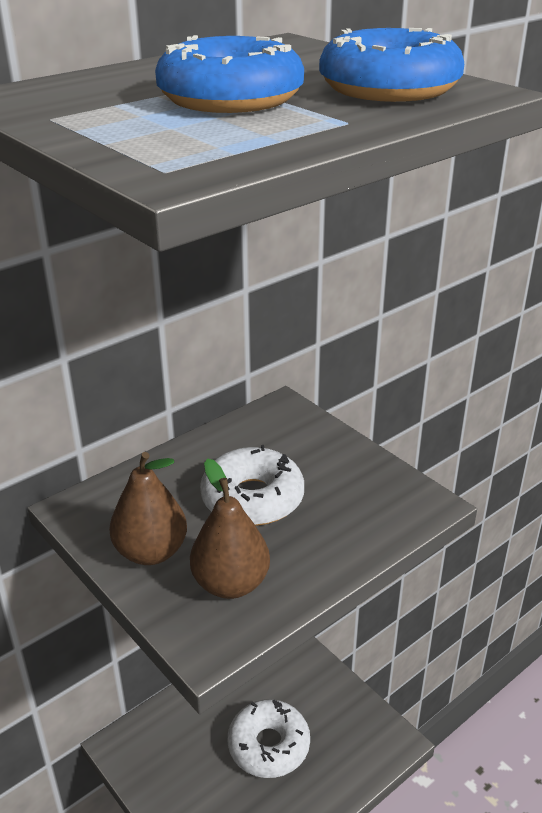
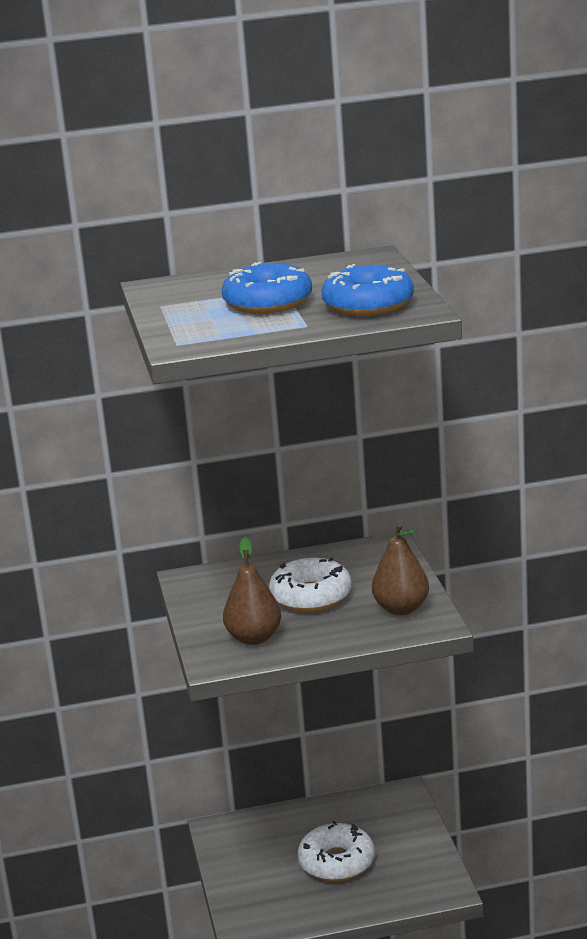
camera: 30 degrees right, 10 degrees down
(151, 552) = (217, 611): brown pear -> brown pear (401, 608)

